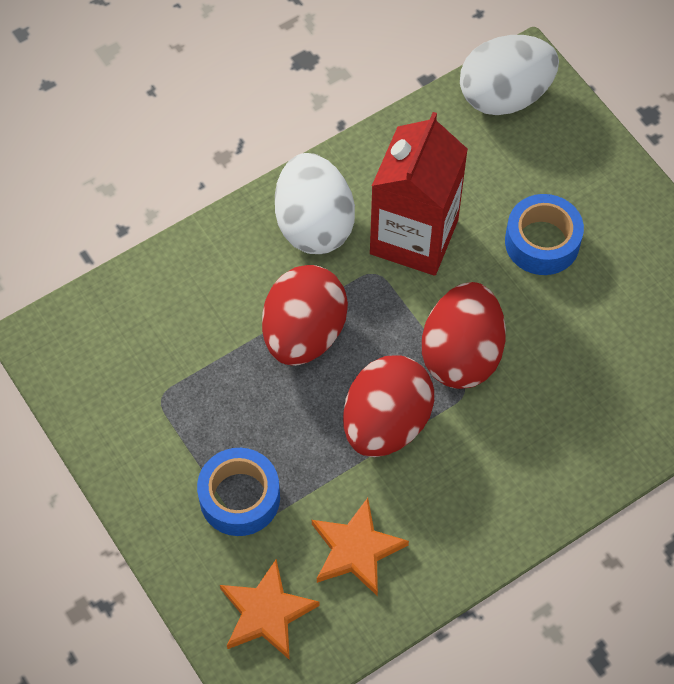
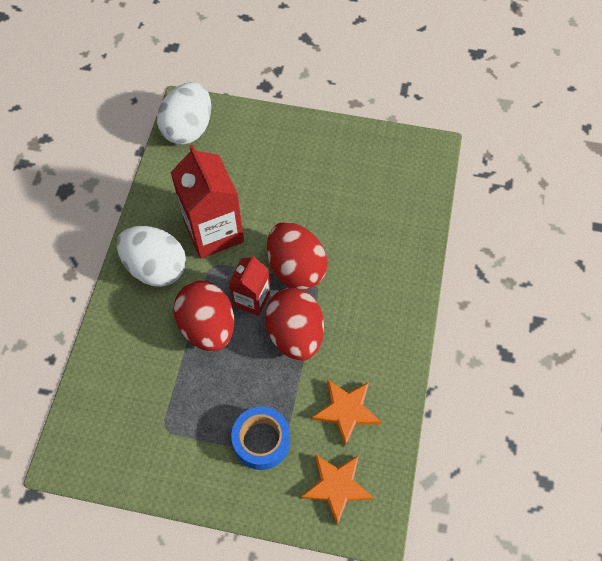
camera: 45 degrees left, 0 degrees up
(379, 345) = (251, 299): none -> red carton
(542, 242) = (278, 183): blue tape -> none

